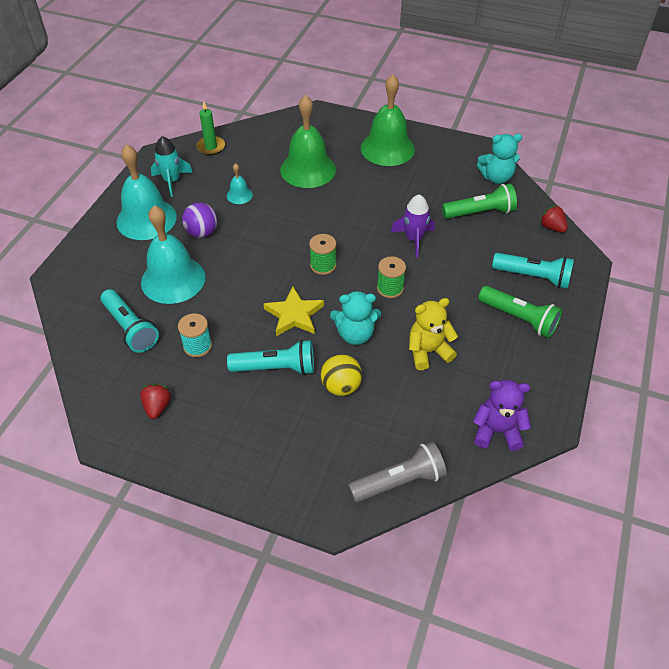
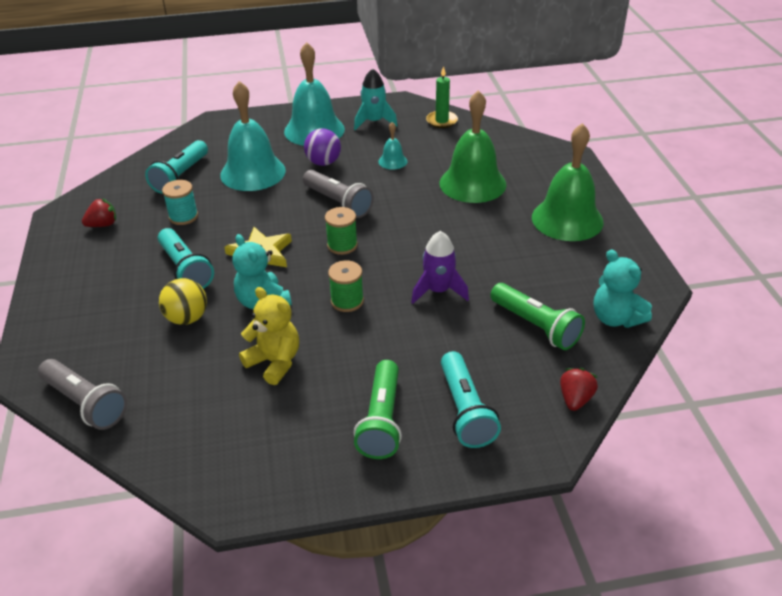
camera: 60 degrees right, 10 degrees down
(266, 246) = (338, 203): none -> grey flashlight
(497, 431) = (191, 458): purple teddy bear -> none

